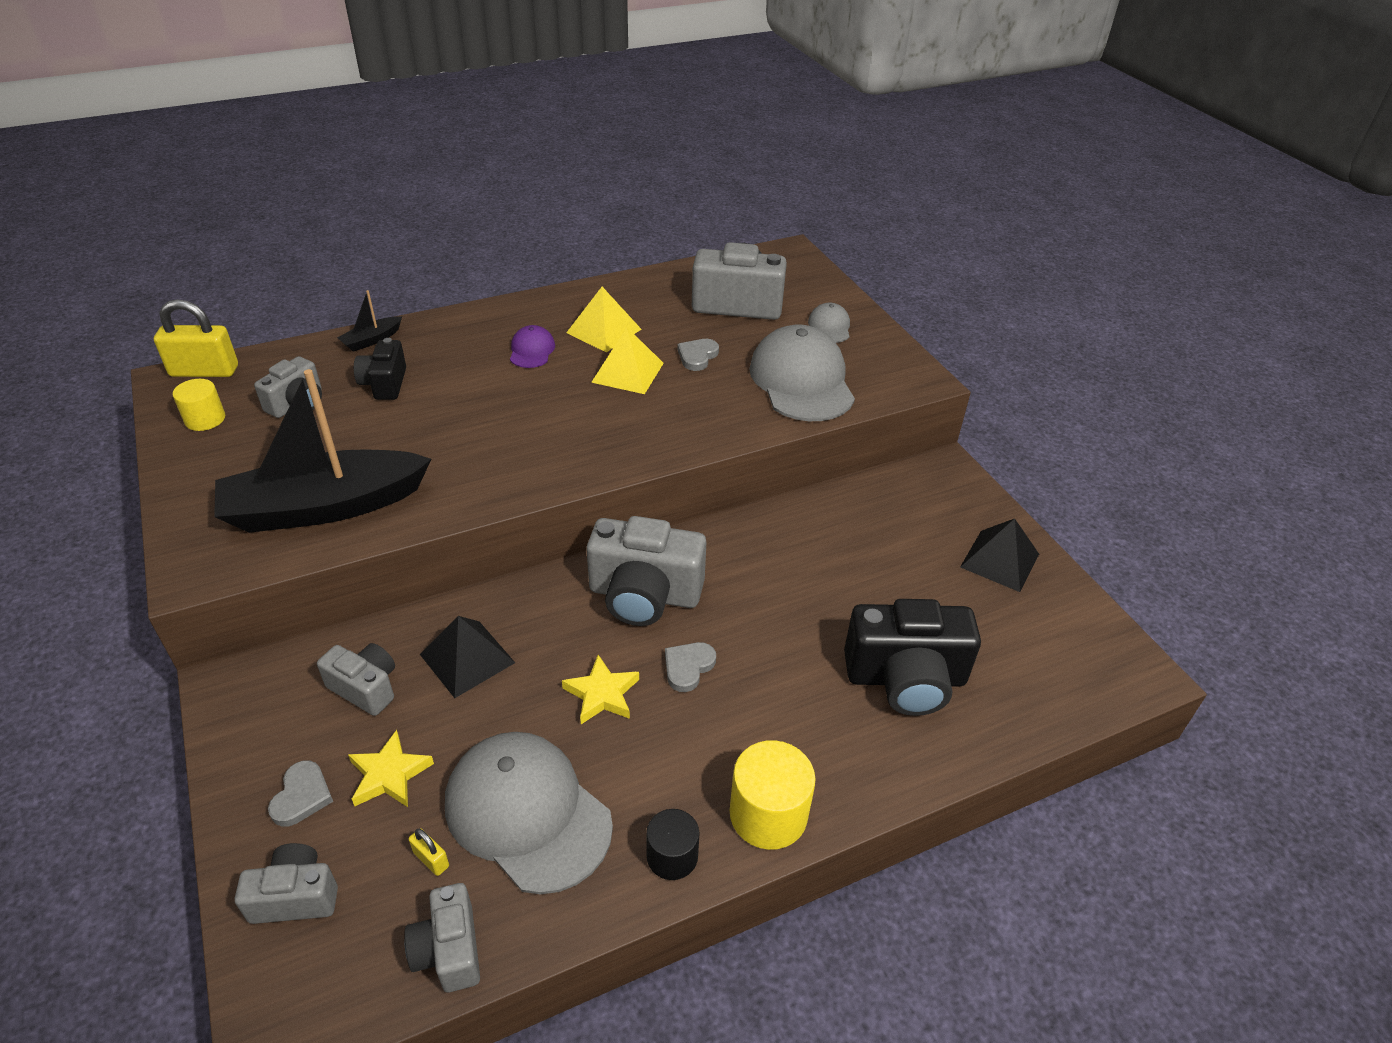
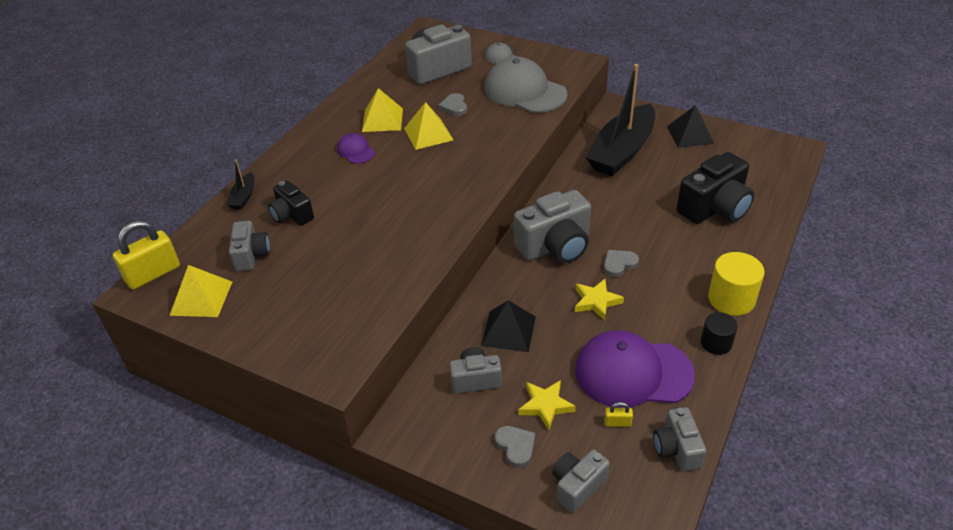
camera: 35 degrees left, 0 degrees up
(205, 419) = (201, 298): yellow cylinder -> yellow pyramid
(324, 507) = (359, 295): black boat -> black boat (622, 151)
(449, 950) = (677, 449): grey camera -> grey camera turned 45 degrees clockwise
(527, 813) = (633, 372): grey cap -> purple cap
(688, 667) = (619, 264): grey heart -> grey heart turned 60 degrees clockwise

